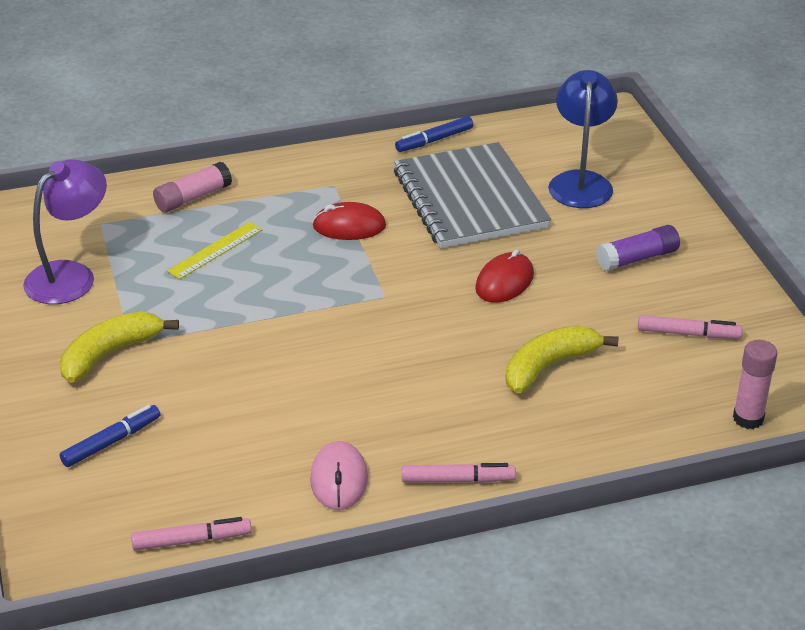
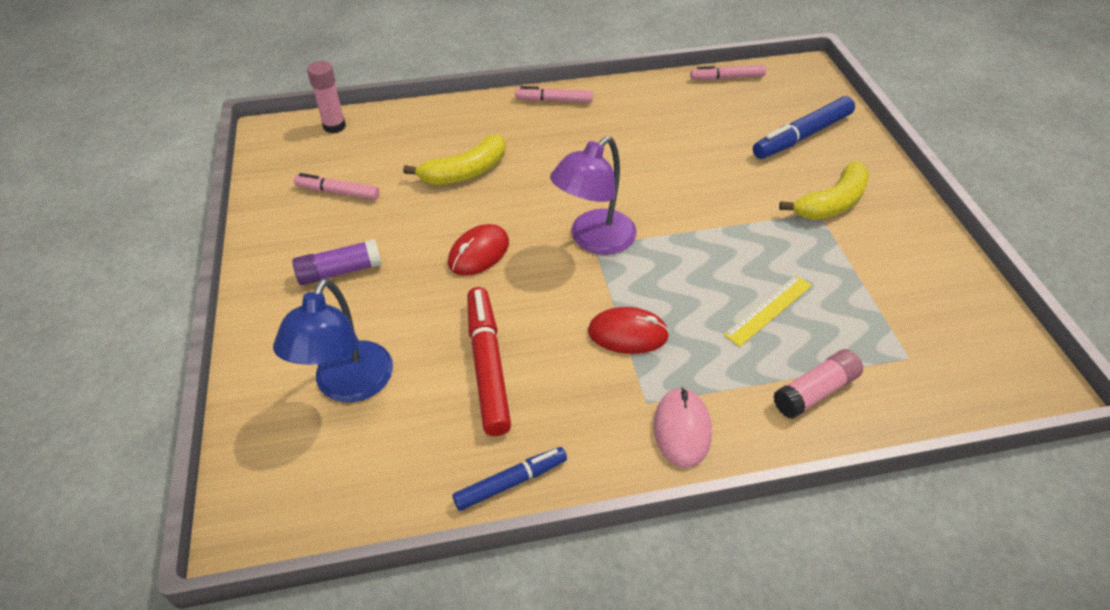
camera: 175 degrees left, 10 degrees up
(71, 275) = (907, 287): purple lamp -> purple lamp (594, 240)
(111, 442) = (802, 136): blue marker -> blue marker, size x1.61
(338, 479) = (635, 105): pink mouse -> pink mouse (682, 429)
(469, 199) = (488, 365): grey notebook -> red marker

